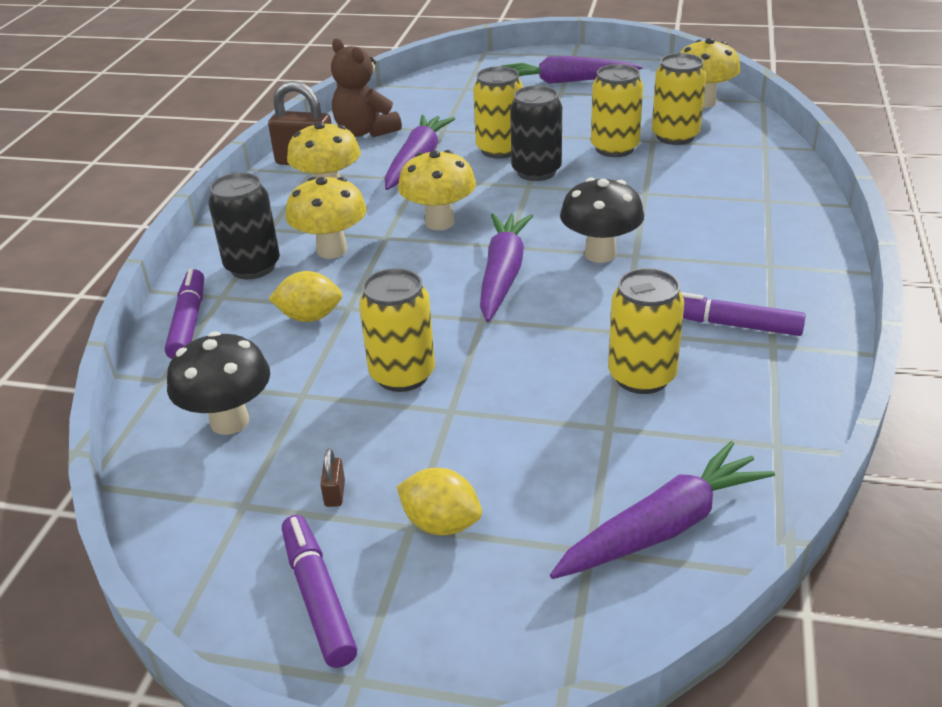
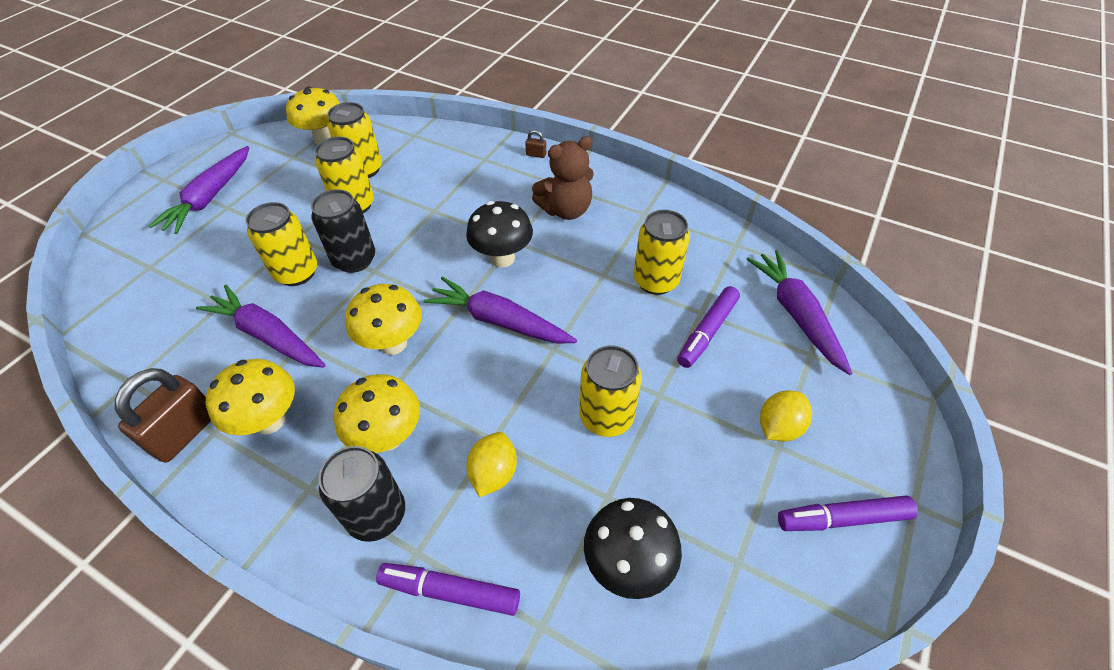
camera: 75 degrees left, 15 degrees up
(335, 493) = (737, 490): brown padlock -> brown padlock (536, 155)
(365, 131) = (165, 366): brown teddy bear -> brown teddy bear (566, 210)
(731, 324) = (617, 223): purple marker -> purple marker (707, 331)

